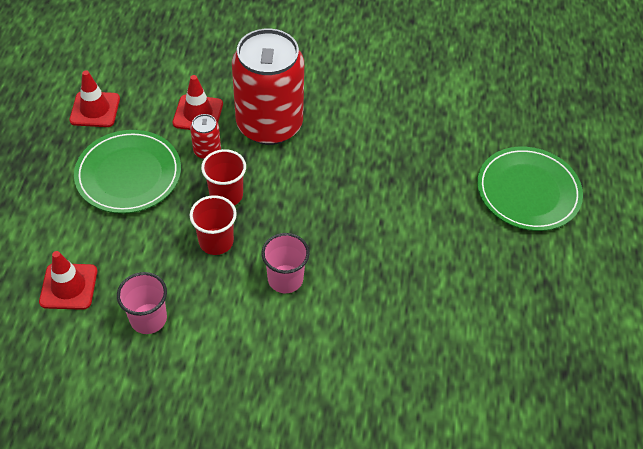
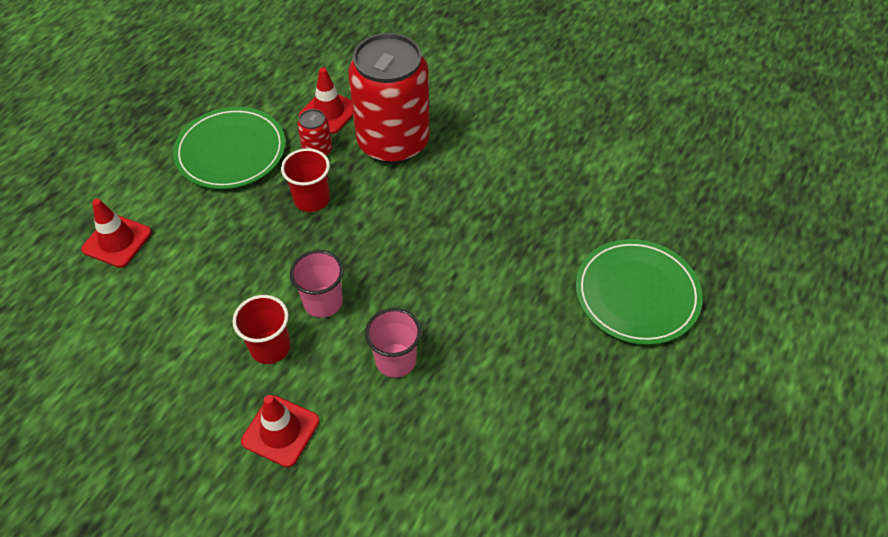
camera: 25 degrees right, 0 degrees up
(95, 109) = (235, 81): red traffic cone -> red traffic cone (280, 431)
(148, 319) = (170, 296): pink cup -> pink cup (396, 360)
(216, 241) = (276, 242): red cup -> red cup (270, 347)

